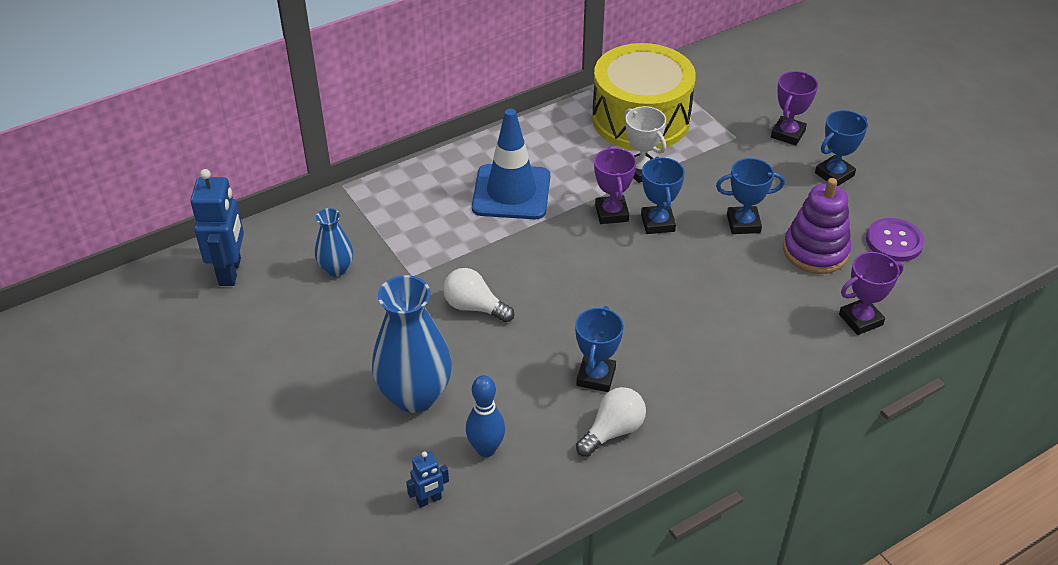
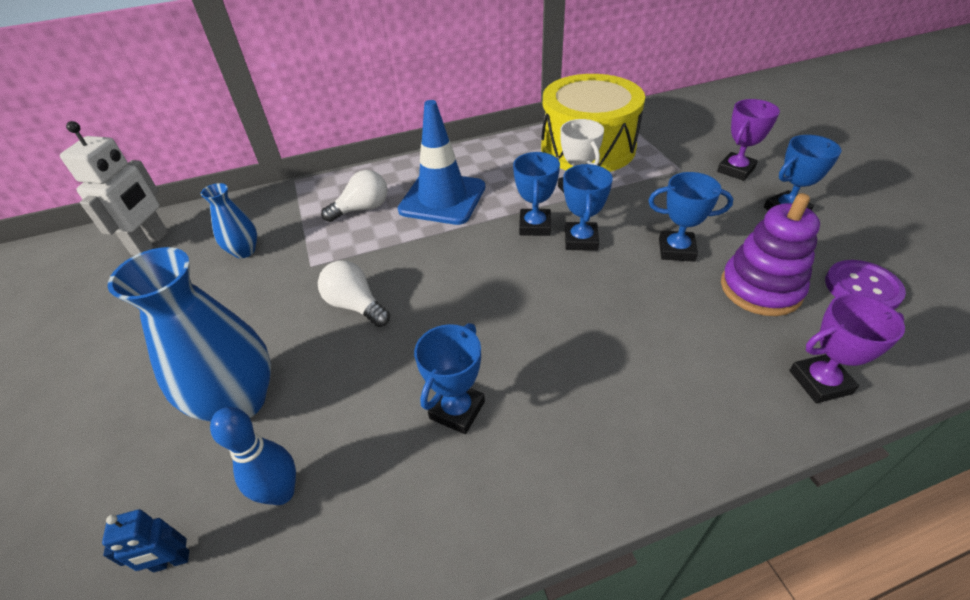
camera: 15 degrees right, 0 degrees up
(230, 272) = (151, 243): blue robot -> white robot
(611, 213) = (535, 226): purple trophy -> blue trophy
(613, 431) = (452, 495): white light bulb -> white light bulb (362, 209)

